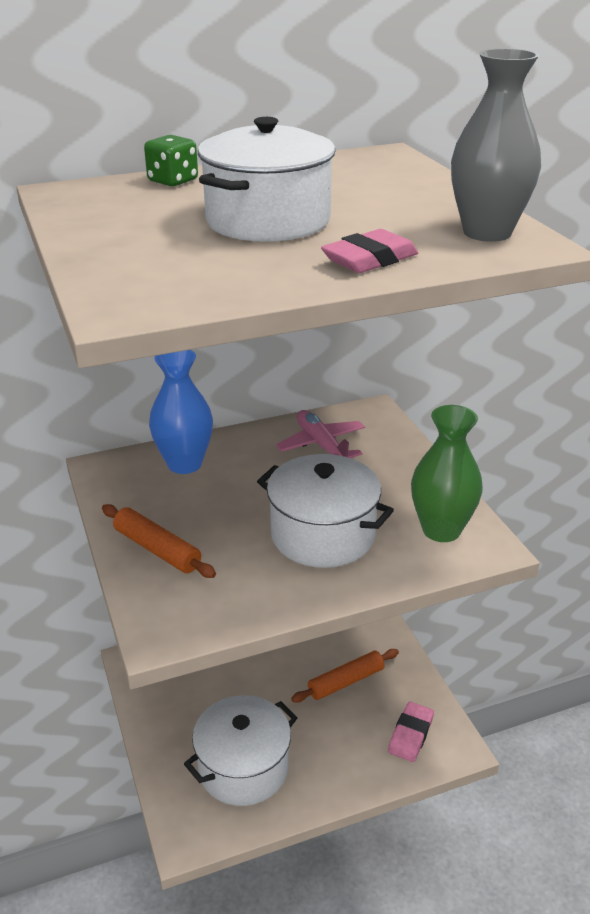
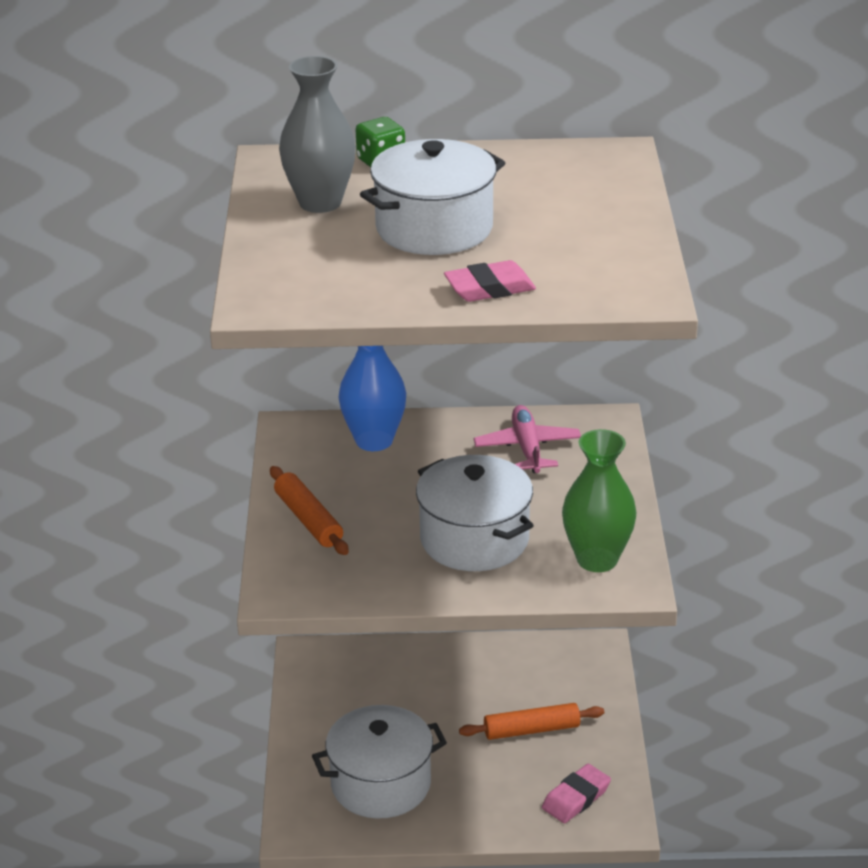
camera: 20 degrees right, 0 degrees up
(487, 233) = (620, 275): grey vase -> grey vase (320, 203)

